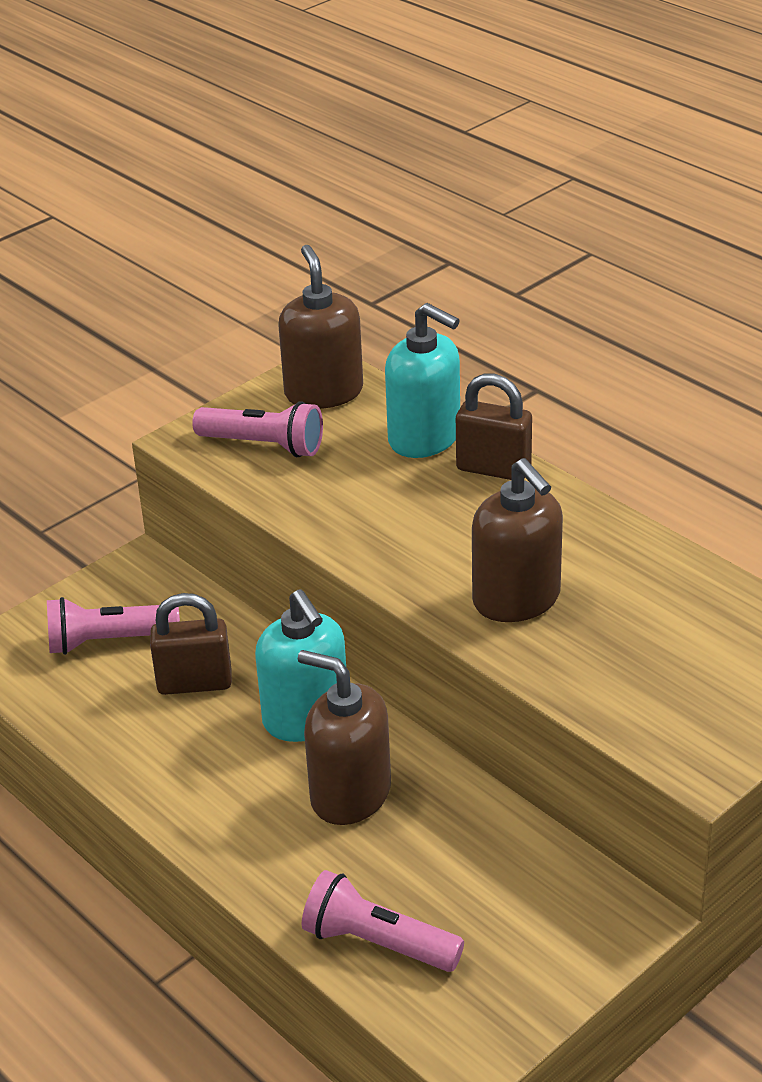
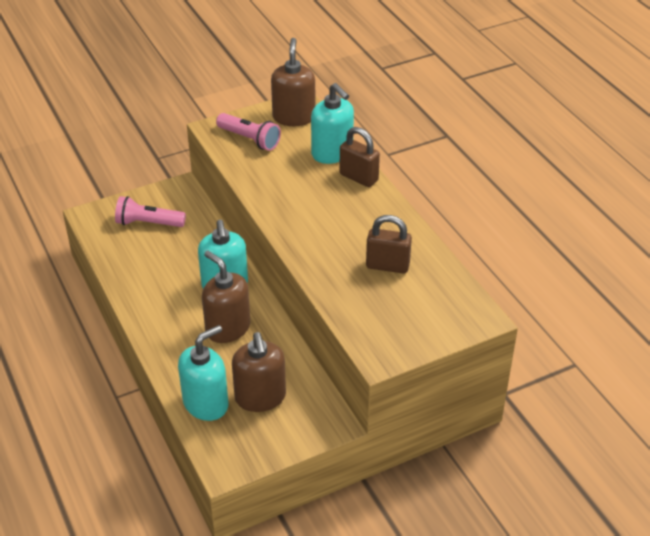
camera: 15 degrees right, 5 degrees up
(194, 683) = (179, 254): brown padlock -> brown padlock (387, 266)
(377, 942) = (206, 403): pink flashlight -> turquoise soap dispenser
(517, 599) = (334, 249): brown soap dispenser -> brown soap dispenser (260, 397)

